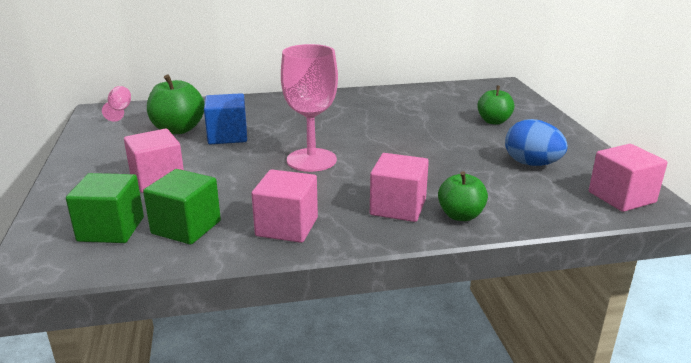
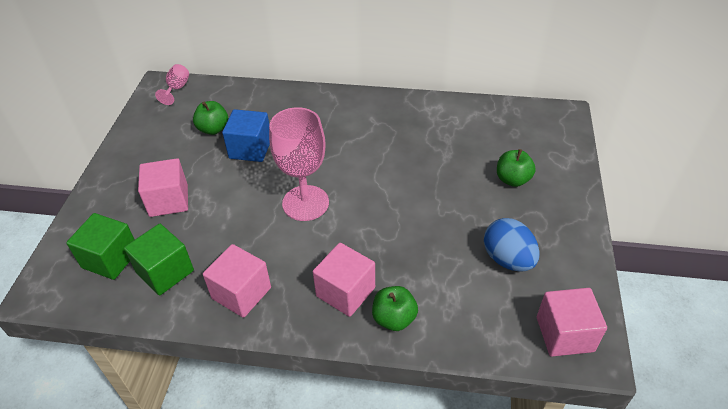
camera: 20 degrees right, 20 degrees up
(178, 129) = (213, 129): green apple -> green apple, size x0.66

